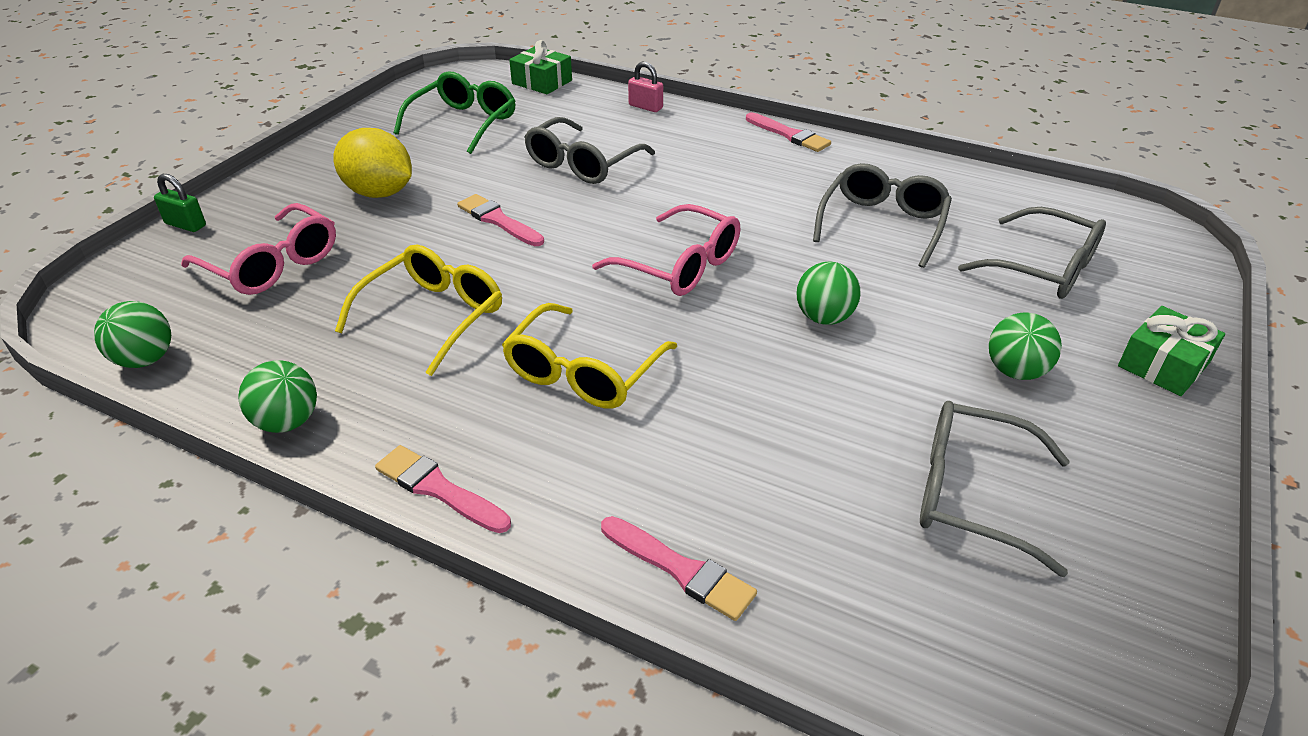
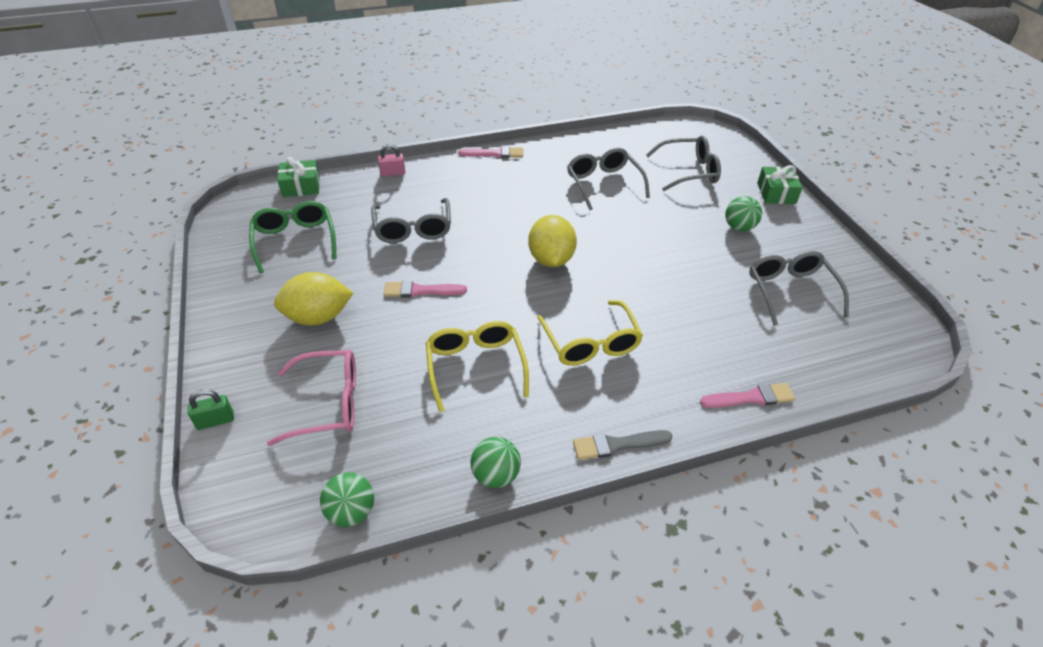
camera: 45 degrees left, 5 degrees up
(438, 489) = (617, 445): pink brush -> grey brush
(680, 266) = (551, 259): pink glasses -> yellow lemon
(824, 318) = (645, 247): green ball -> none
(970, 494) = (790, 291): grey glasses -> grey glasses turned 105 degrees clockwise

